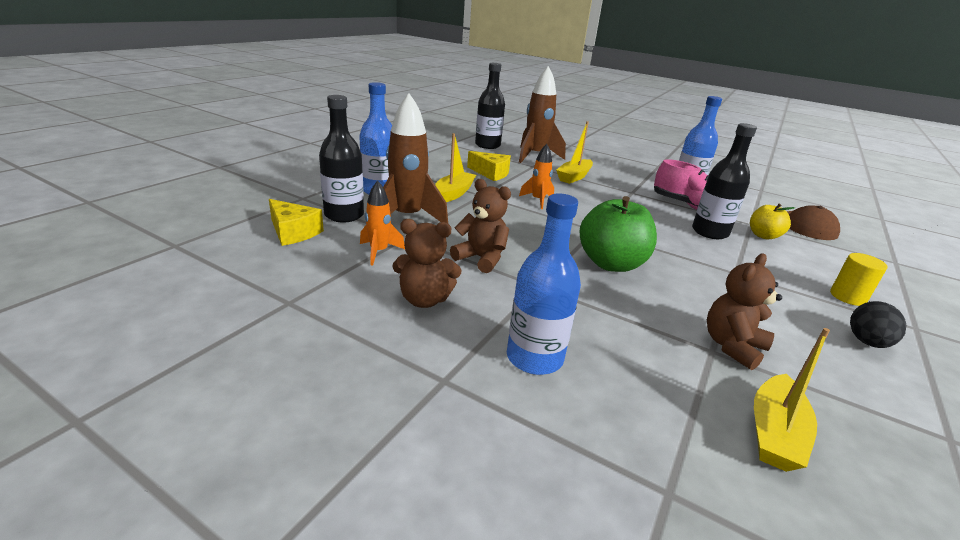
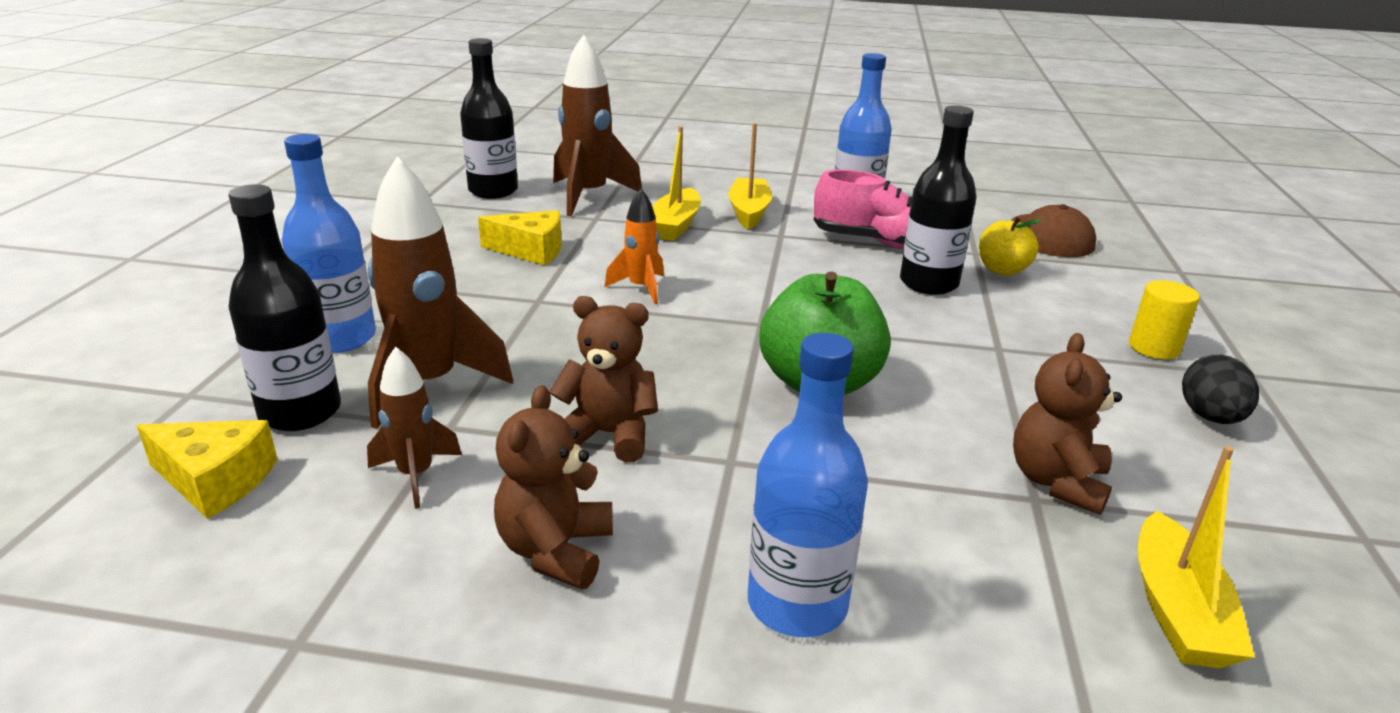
camera: 20 degrees left, 0 degrees up
(379, 252) = (416, 475): orange rocket -> brown rocket
(424, 299) = (555, 551): brown teddy bear -> brown teddy bear turned 120 degrees clockwise
(453, 193) = (486, 310): yellow boat -> yellow boat (749, 212)

